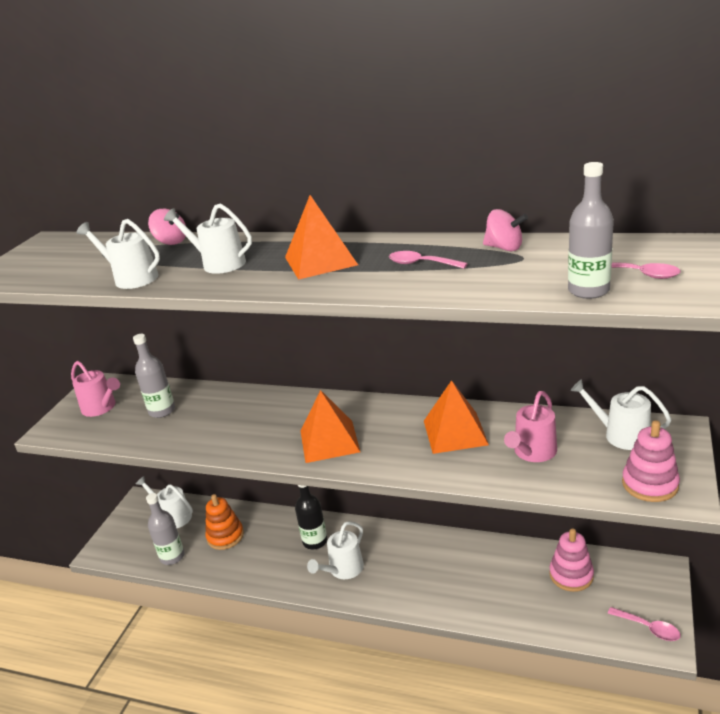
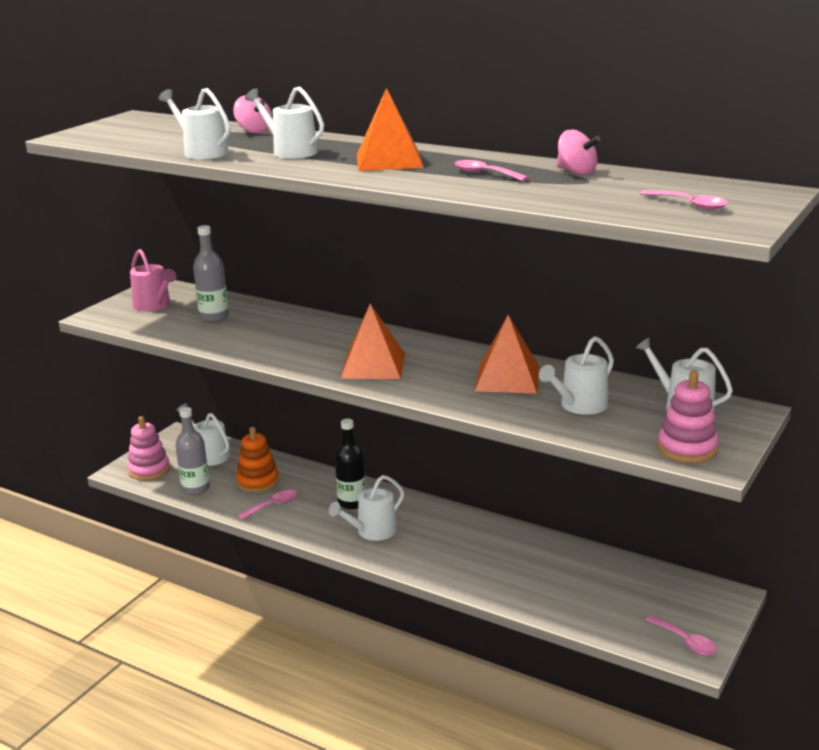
camera: 10 degrees right, 5 degrees down
(246, 560) = (272, 506): none -> pink spoon
(533, 452) = (580, 406): pink watering can -> white watering can
(571, 575) = (622, 581): pink stacking toy -> pink stacking toy (149, 470)
(588, 291) = (629, 210): grey bottle -> none

